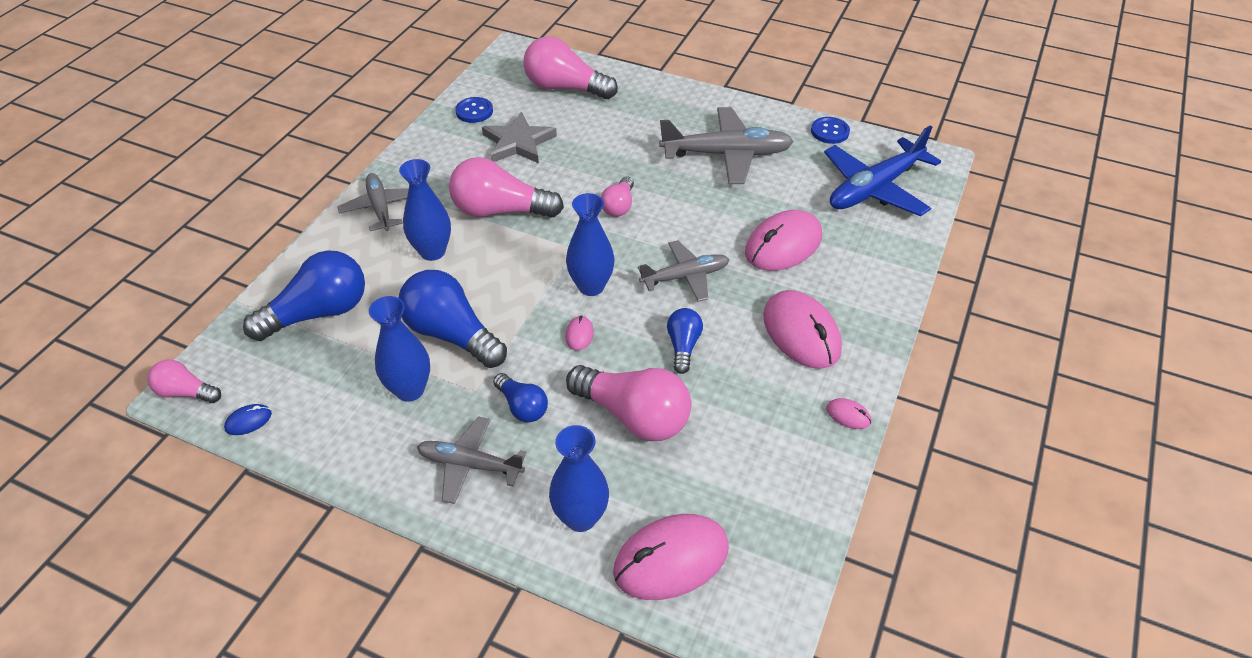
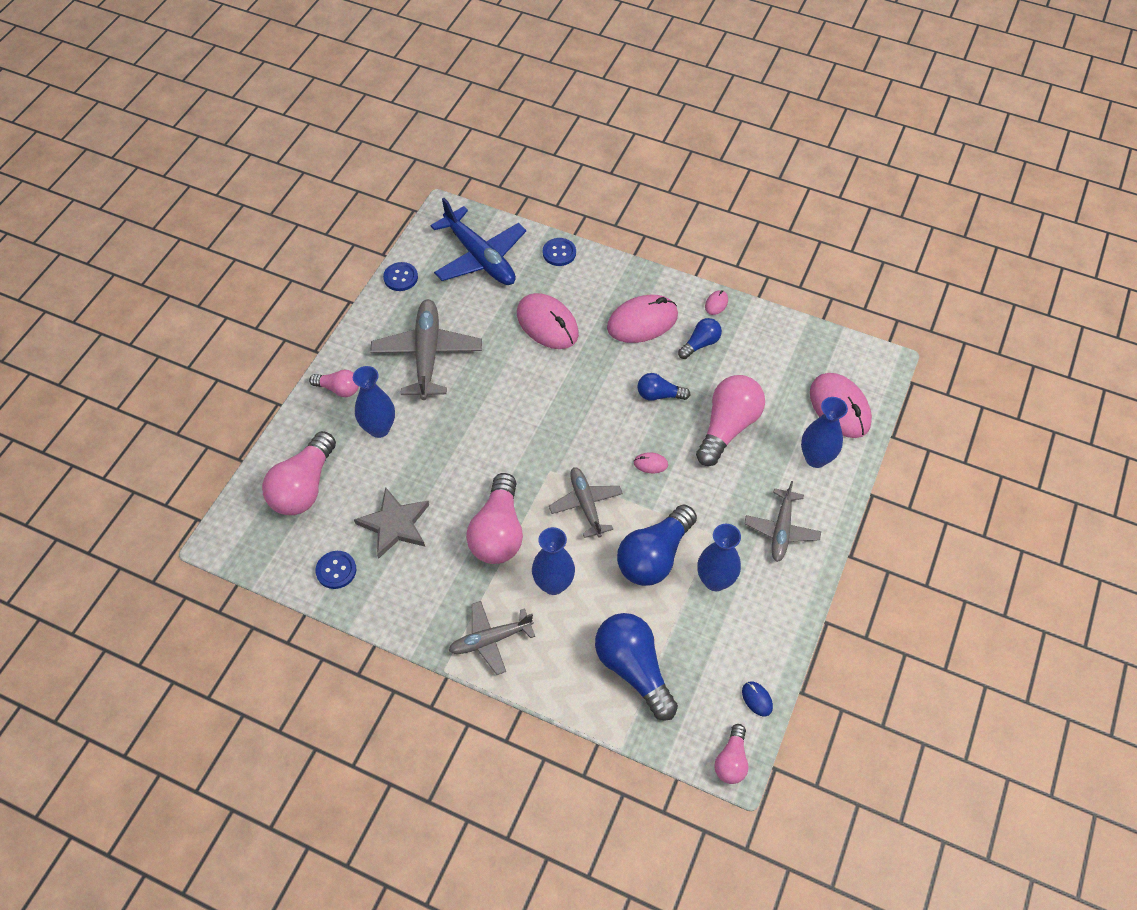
camera: 90 degrees left, 10 degrees up
(522, 407) = (725, 499): blue light bulb -> blue light bulb (700, 344)
(591, 286) = (596, 457): blue vase -> blue vase (379, 428)
(619, 206) = (495, 437): pink light bulb -> pink light bulb (339, 389)
(685, 276) = (584, 391): grey plane -> grey plane (586, 505)
(900, 255) = (559, 253): none -> blue button

